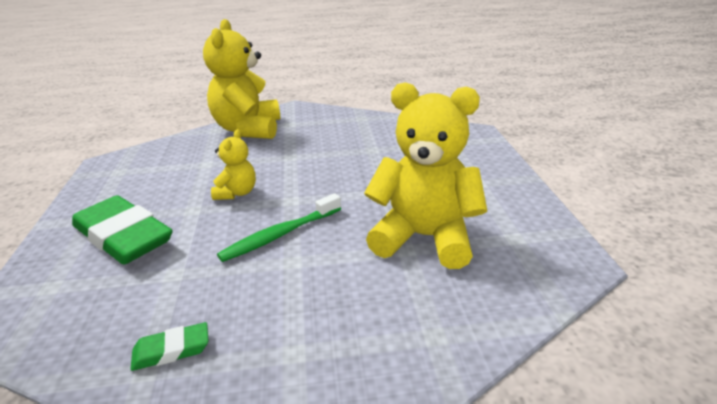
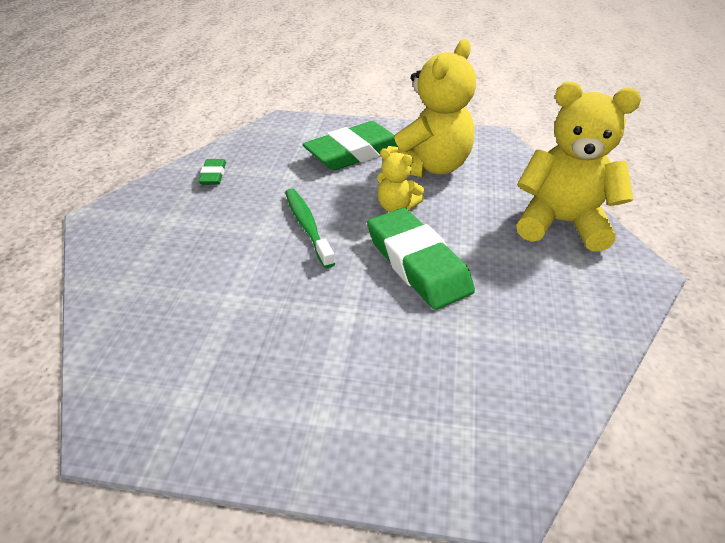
camera: 105 degrees right, 10 degrees up
(315, 173) = (417, 264): none -> green eraser
(424, 237) = (240, 319): yellow teddy bear -> yellow teddy bear (429, 167)

